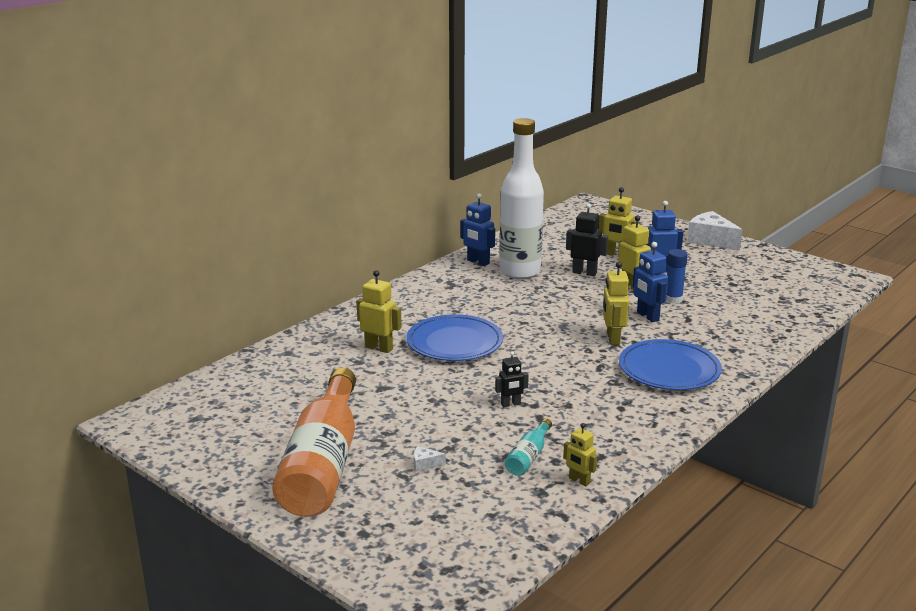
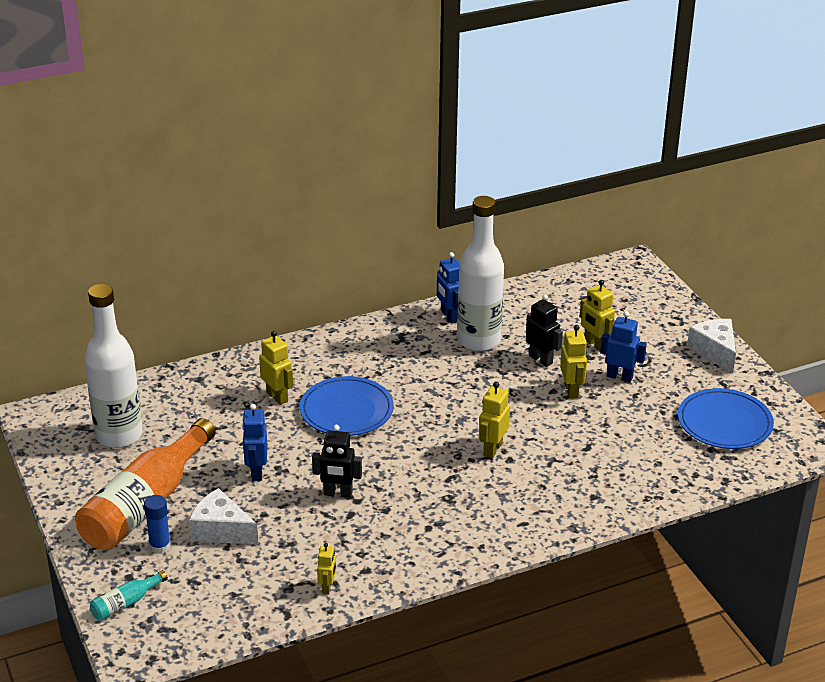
camera: 25 degrees right, 10 degrees up
(242, 415) = (119, 435): none -> white bottle
(425, 464) = (221, 530): white cheese -> white cheese, size x2.42
(510, 404) = (338, 493): black robot -> black robot, size x1.56
(528, 457) = (307, 551): turquoise bottle -> turquoise bottle (126, 603)
(579, 481) = (327, 587): yellow robot -> yellow robot turned 150 degrees counterclockwise
(647, 316) = (550, 432): blue robot -> blue robot (256, 472)
(669, 369) = (510, 500): blue plate -> blue plate (724, 423)
(673, 299) = (597, 419): blue glue stick -> blue glue stick (160, 546)

